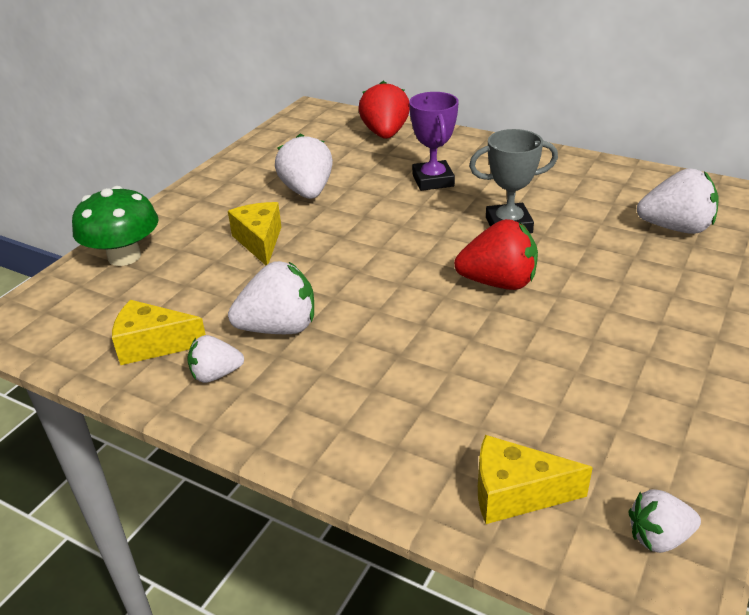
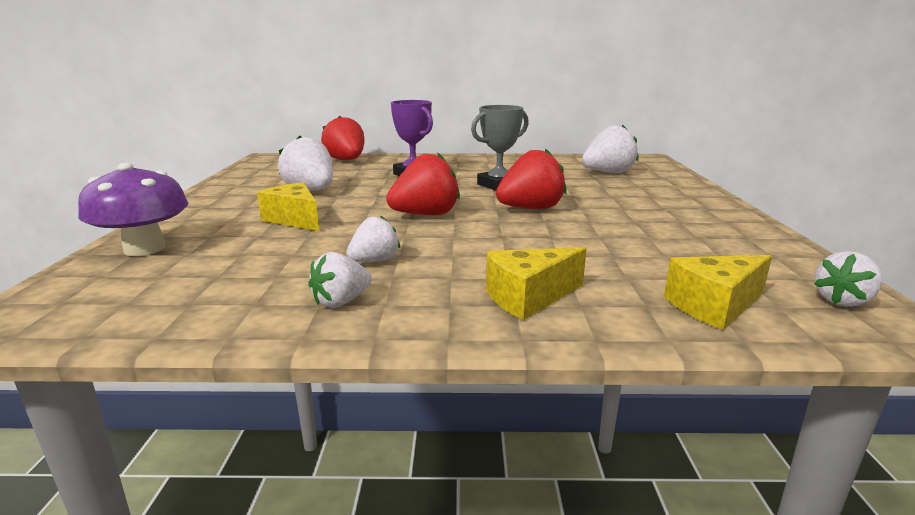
camera: 30 degrees left, 15 degrees down
(124, 256) = (145, 249): green mushroom -> purple mushroom
(153, 345) = (241, 297): yellow cheese -> yellow cheese (529, 297)
(279, 328) = (374, 261): white strawberry -> white strawberry, size x0.59
(381, 265) = (426, 215): none -> red strawberry

